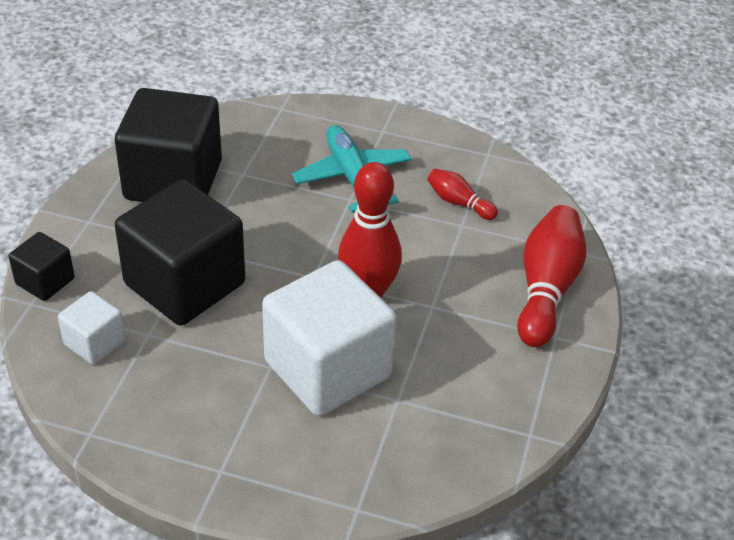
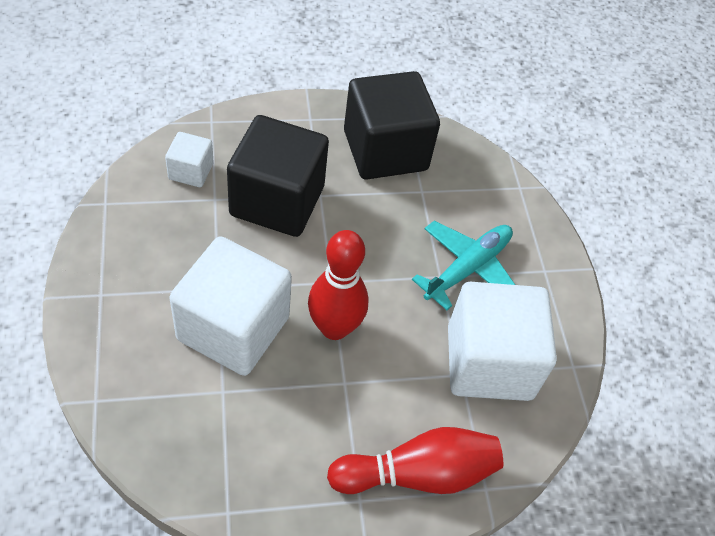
camera: 60 degrees right, 10 degrees up
(45, 281) = (236, 120): black cube -> none
(458, 203) = (489, 362): red bowling pin -> white cube

